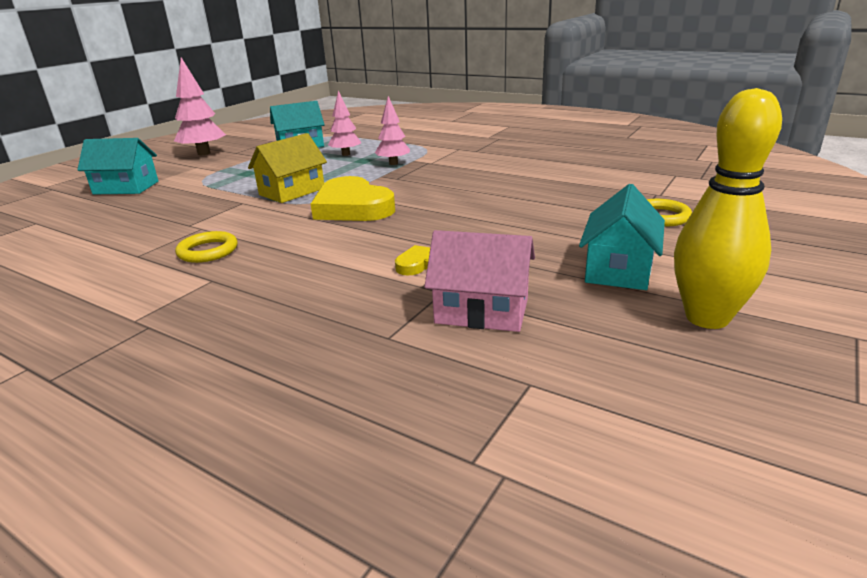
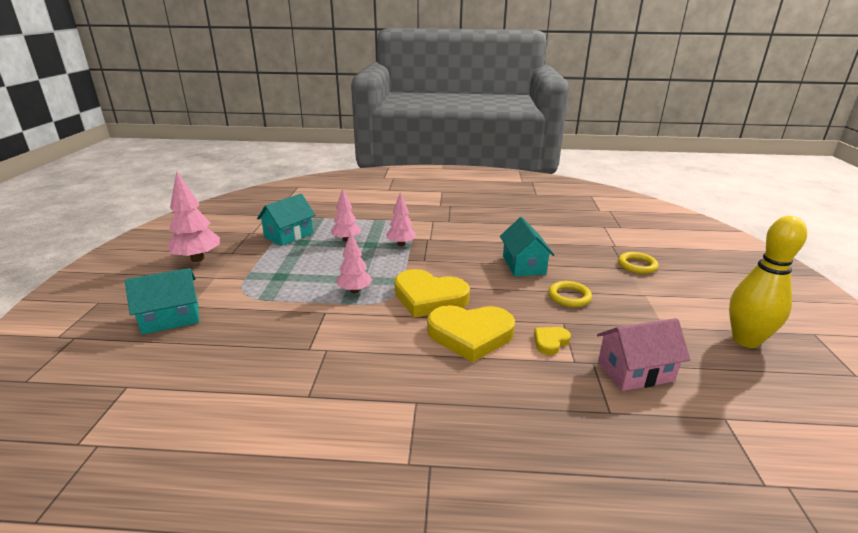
camera: 30 degrees left, 0 degrees up
(208, 251) = (370, 373): yellow ring -> yellow ring (569, 297)
(292, 191) = (354, 291): yellow house -> pink tree
(345, 242) = (470, 335): none -> yellow heart
(618, 269) = (665, 315): turquoise house -> turquoise house (523, 265)

